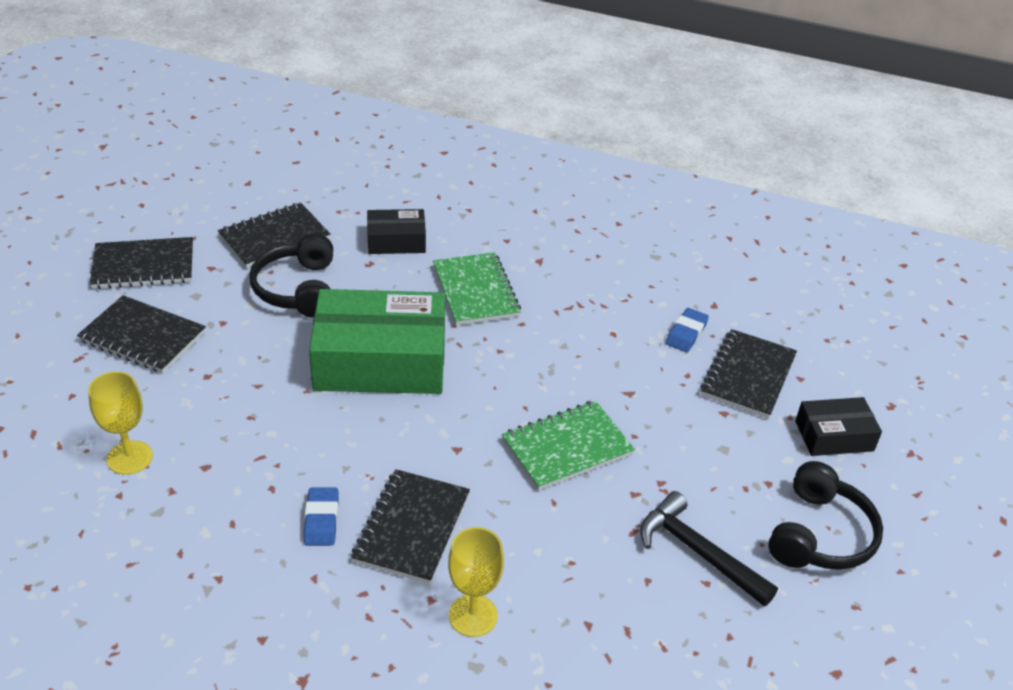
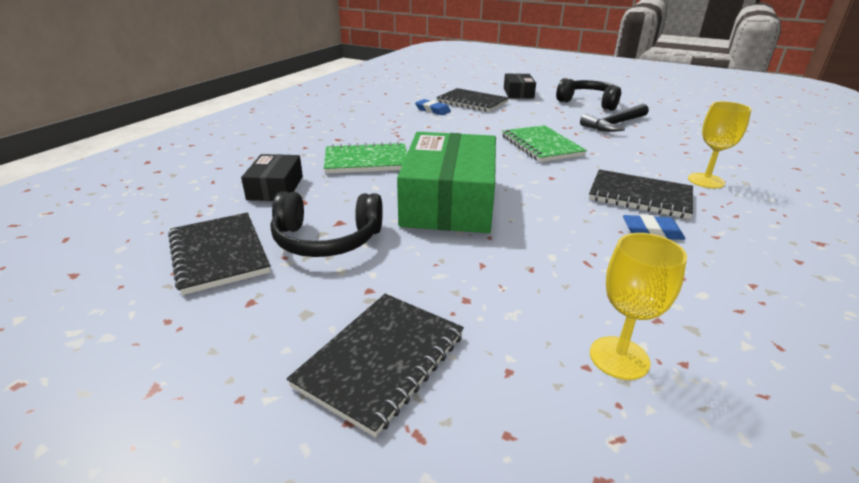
camera: 80 degrees left, 10 degrees down
(143, 266) = (205, 370): black notebook -> none

